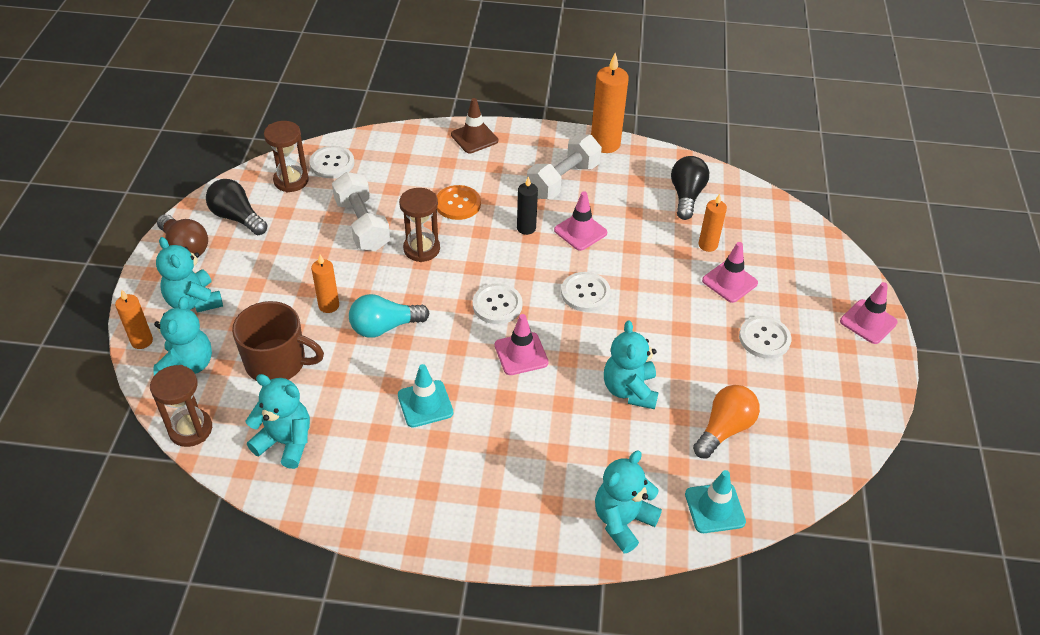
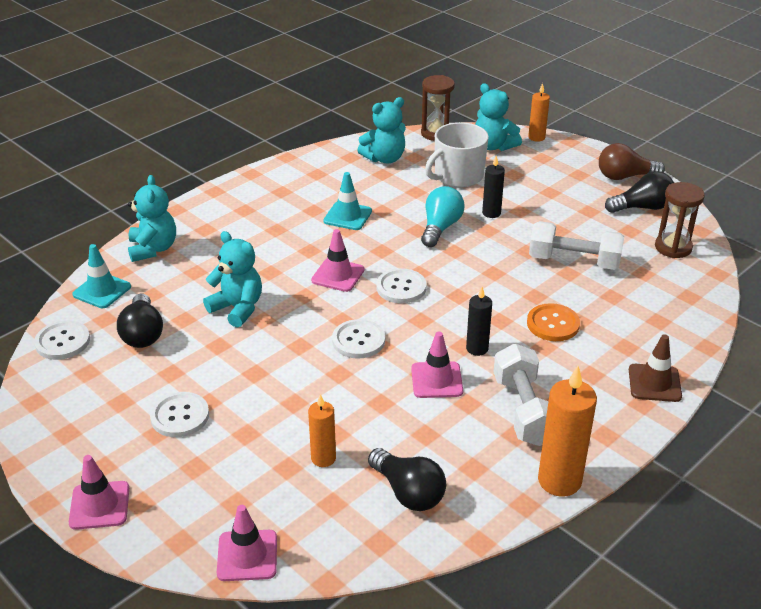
camera: 130 degrees right, 10 degrees down
(194, 301) = (556, 164): turquoise teddy bear -> none
(277, 362) = (458, 176): brown mug -> white mug
(329, 305) = (491, 213): orange candle -> black candle
(332, 163) = (682, 277): white button -> white button (62, 342)
(421, 249) = (510, 279): brown hourglass -> none
(724, 429) = (143, 334): orange light bulb -> black light bulb
(729, 282) = (263, 440): pink traffic cone -> pink traffic cone (247, 555)

